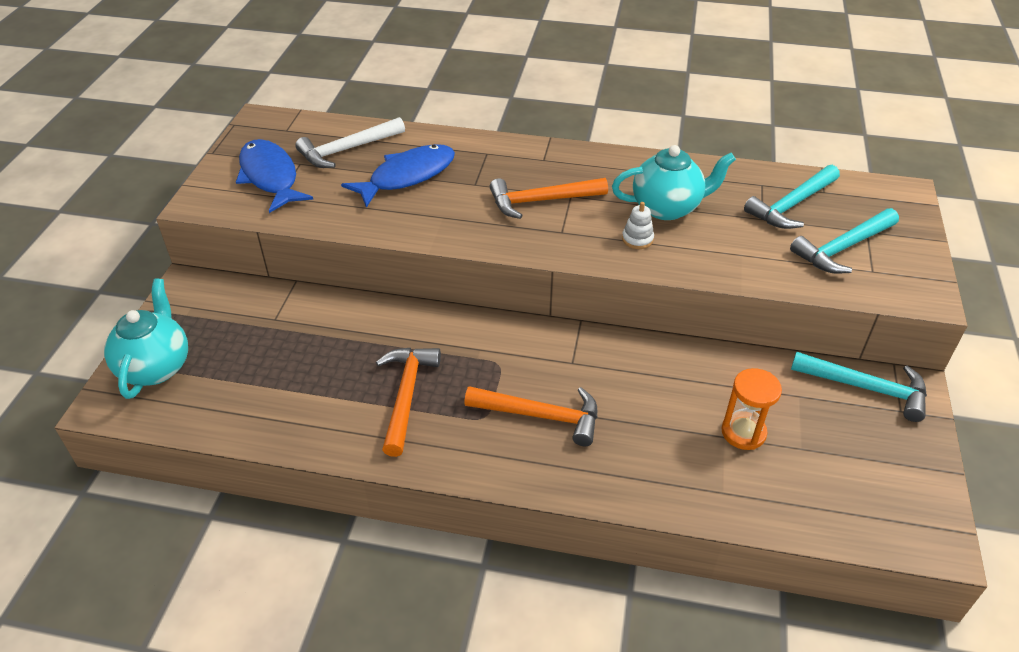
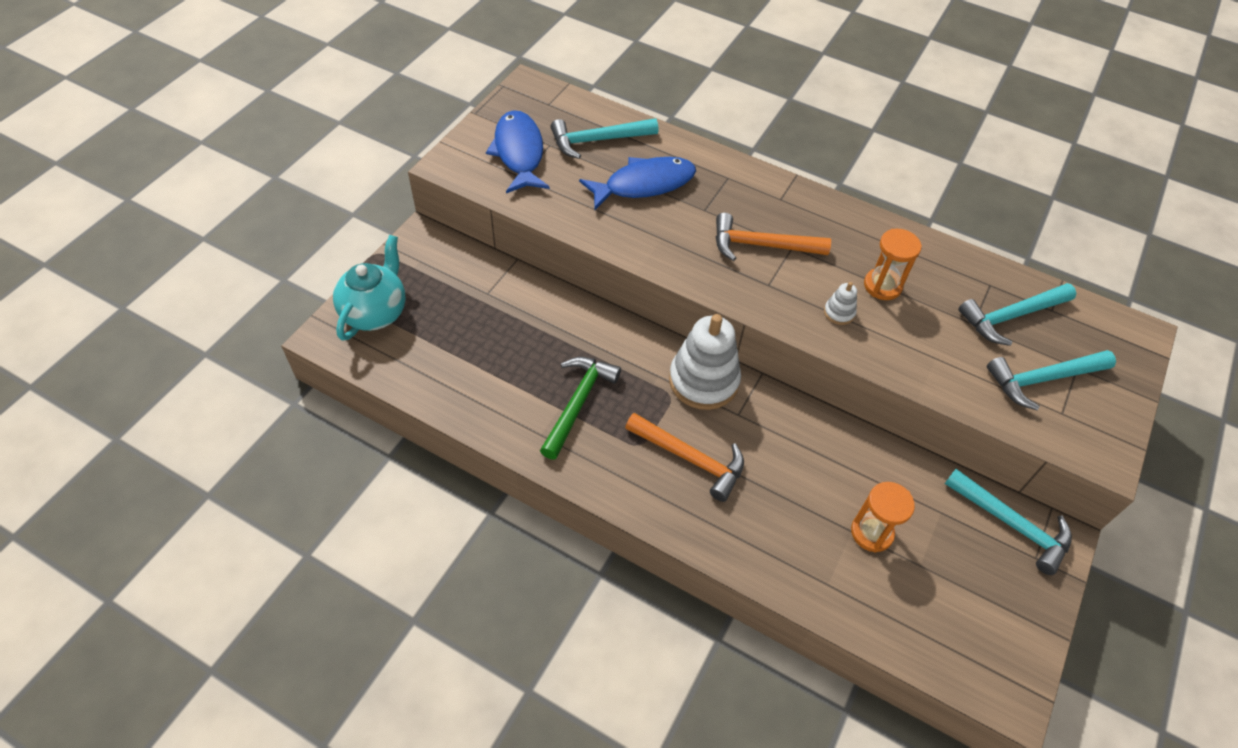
camera: 15 degrees right, 10 degrees up
(347, 150) = (598, 140): white hammer -> turquoise hammer
(406, 396) = (578, 403): orange hammer -> green hammer
(526, 342) = (703, 381): none -> white stacking toy
(667, 208) = (882, 286): turquoise teapot -> orange hourglass

